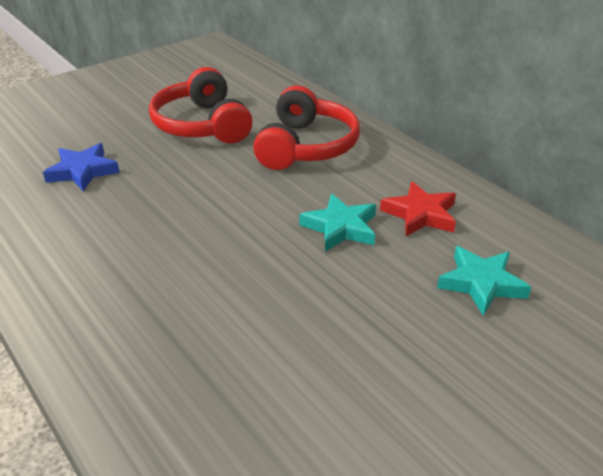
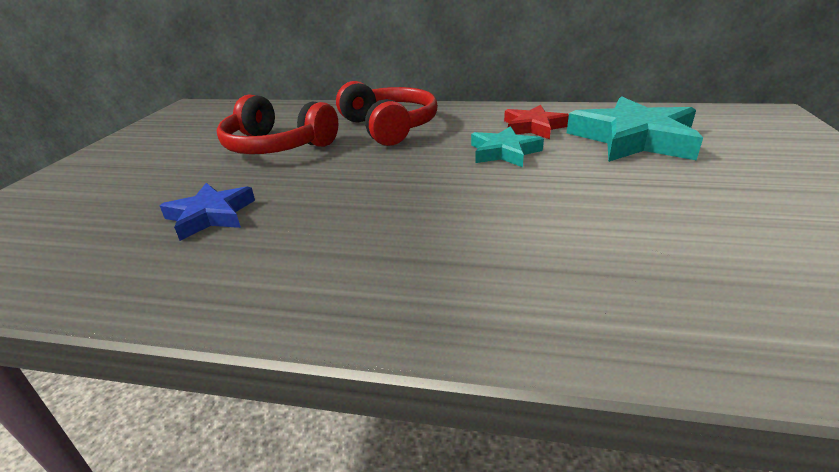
camera: 40 degrees left, 5 degrees down
(481, 283) = (633, 139): turquoise star -> turquoise star, size x1.75

